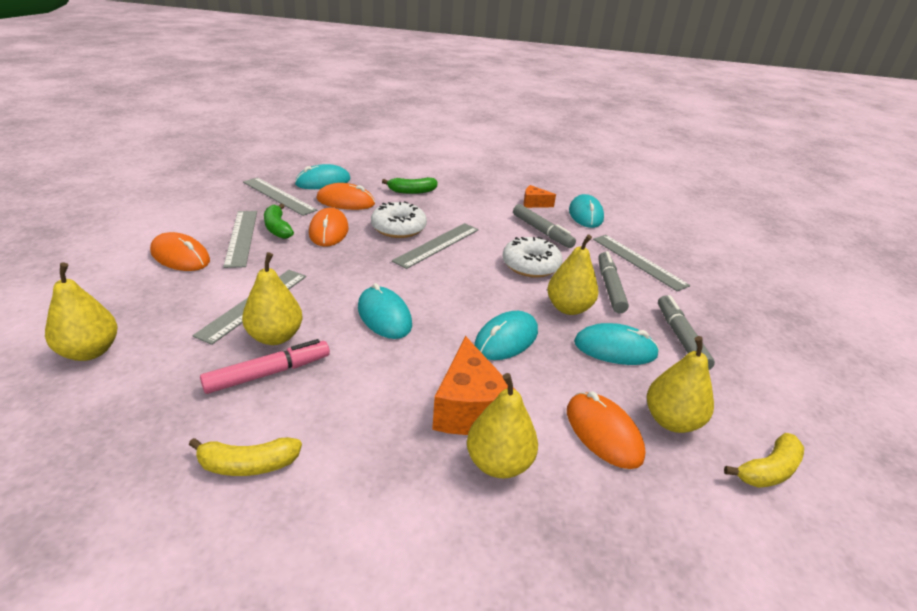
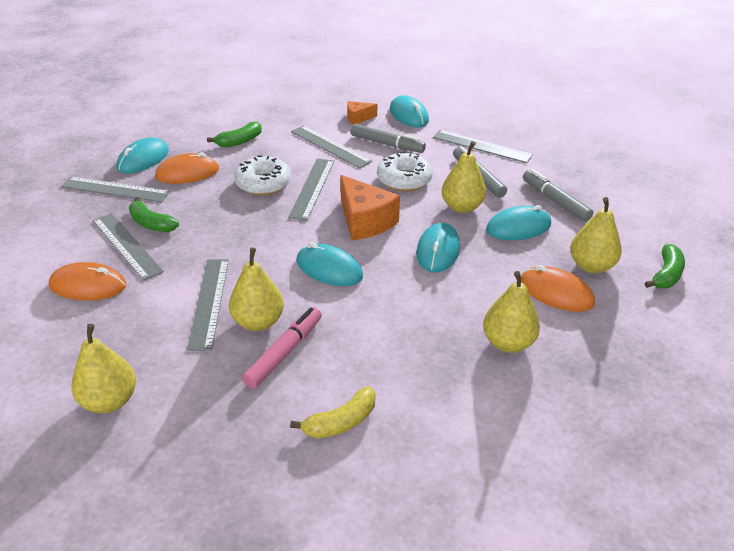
camera: 25 degrees left, 5 degrees up
(328, 231) = (203, 209): orange mouse -> none
(469, 408) = (457, 314): orange cheese -> orange cheese (365, 221)
(486, 217) = (330, 146): none -> grey ruler
(768, 470) = (666, 275): yellow banana -> green banana

